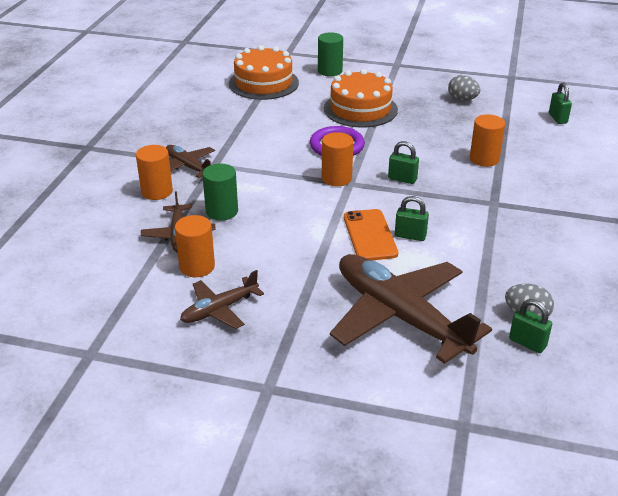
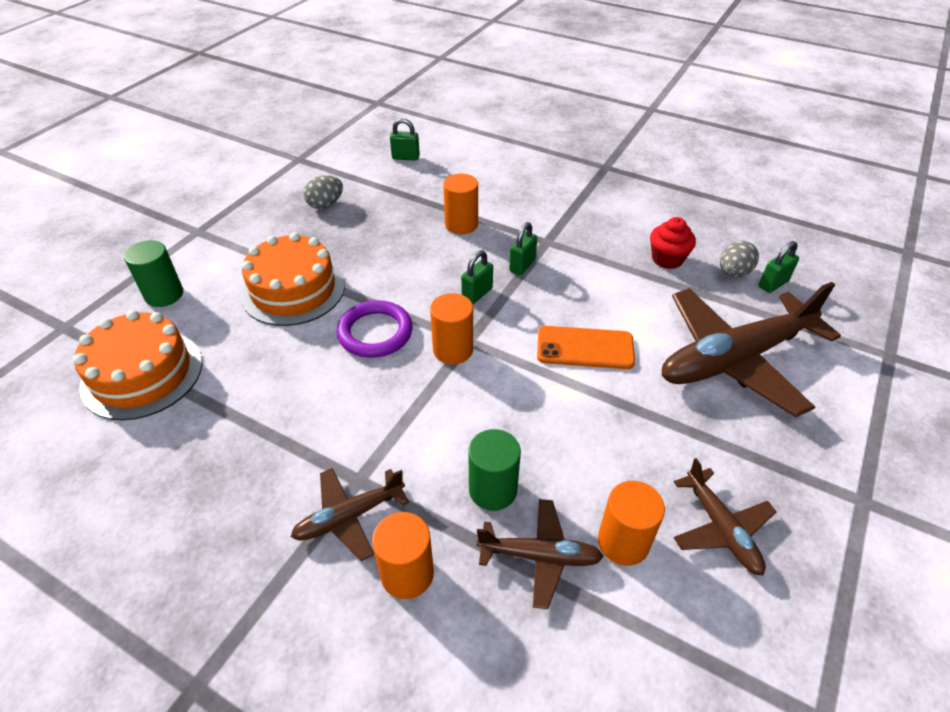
camera: 75 degrees left, 10 degrees up
(410, 236) = (593, 316): green padlock -> green padlock (522, 265)
(518, 272) = (667, 259): none -> red cupcake

